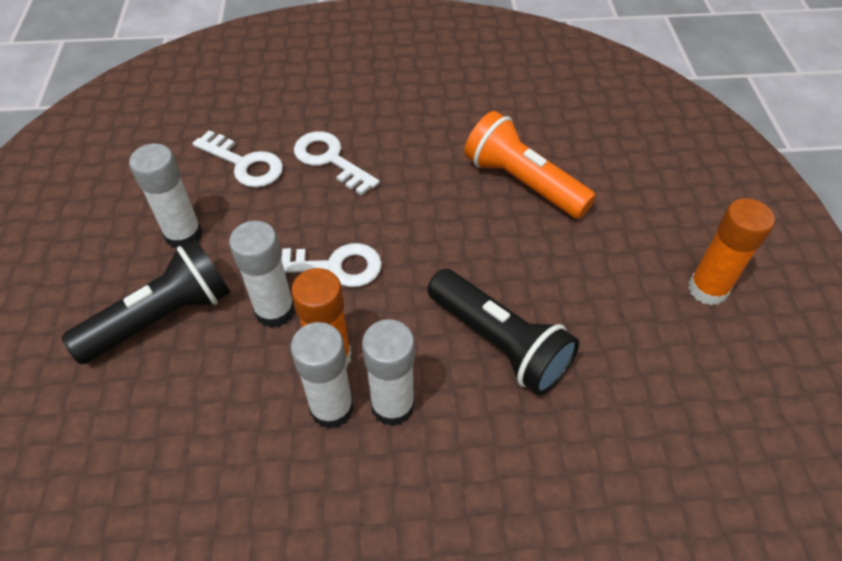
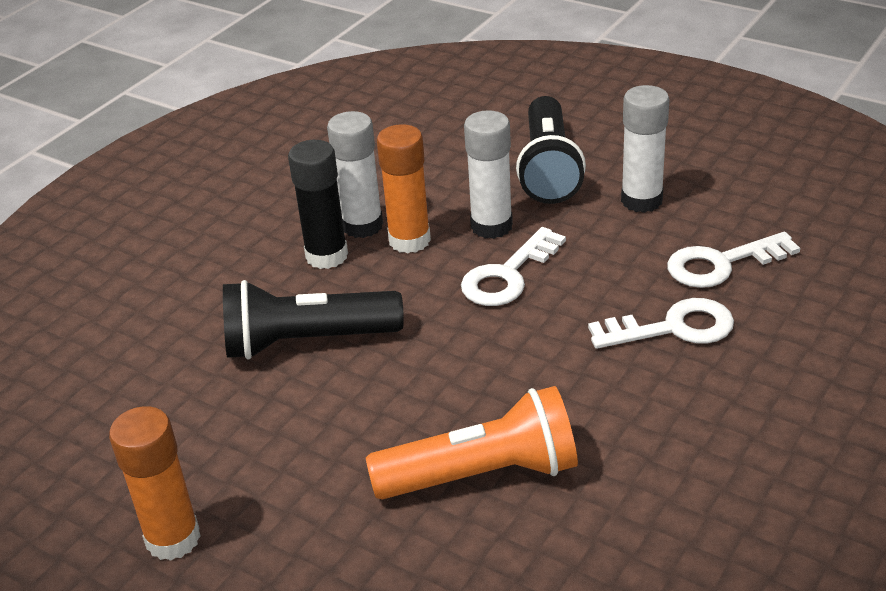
camera: 130 degrees right, 15 degrees down
(392, 406) = (327, 256): white glue stick -> black glue stick

